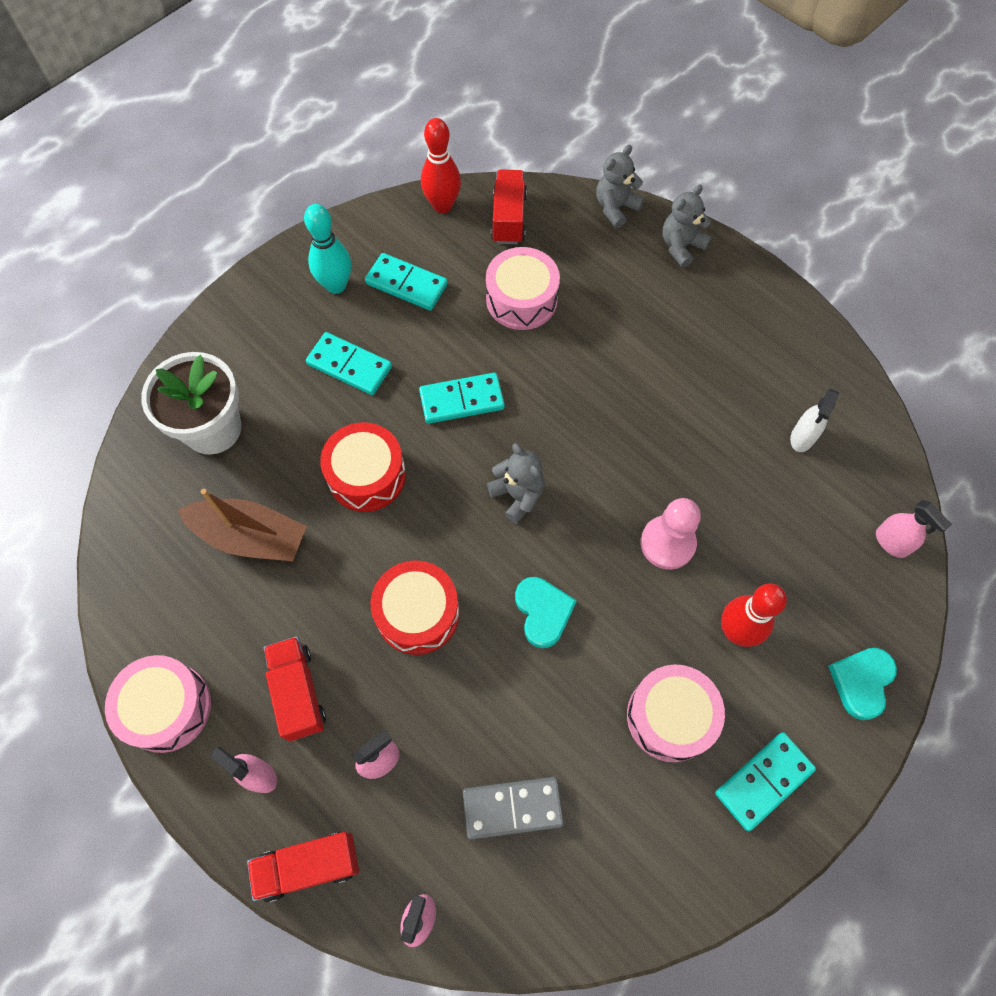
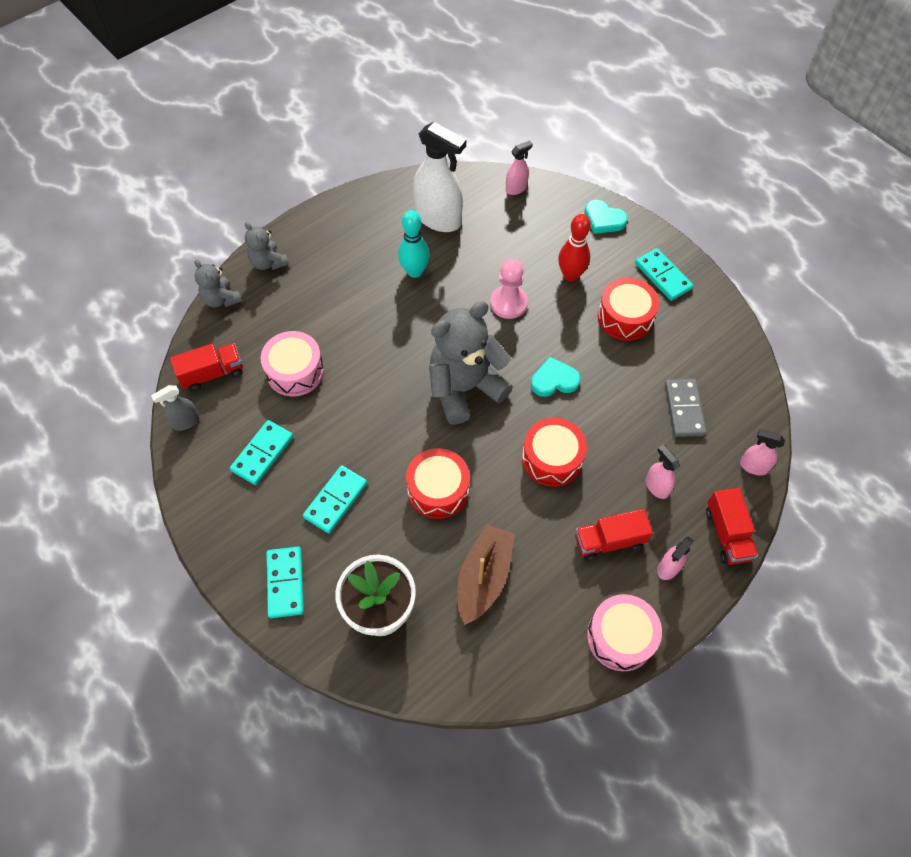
camera: 85 degrees left, 5 degrees down
(336, 285) = (252, 509): turquoise bowling pin -> turquoise bowling pin (415, 271)
(442, 205) = (186, 422): red bowling pin -> grey spray bottle
(462, 400) = (381, 419): turquoise domino -> turquoise domino (285, 583)
(508, 218) = (212, 374): red truck -> red truck turned 150 degrees clockwise
(518, 495) = (465, 388): grey teddy bear -> grey teddy bear, size x1.96
(670, 717) = (625, 317): pink drum -> red drum
(802, 438) = (439, 219): white spray bottle -> white spray bottle, size x2.03

